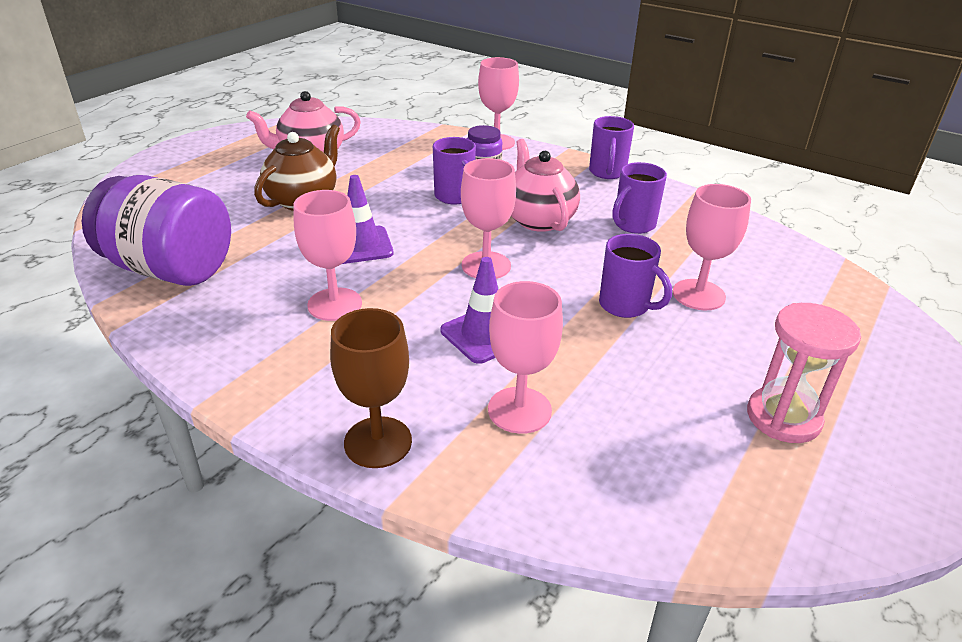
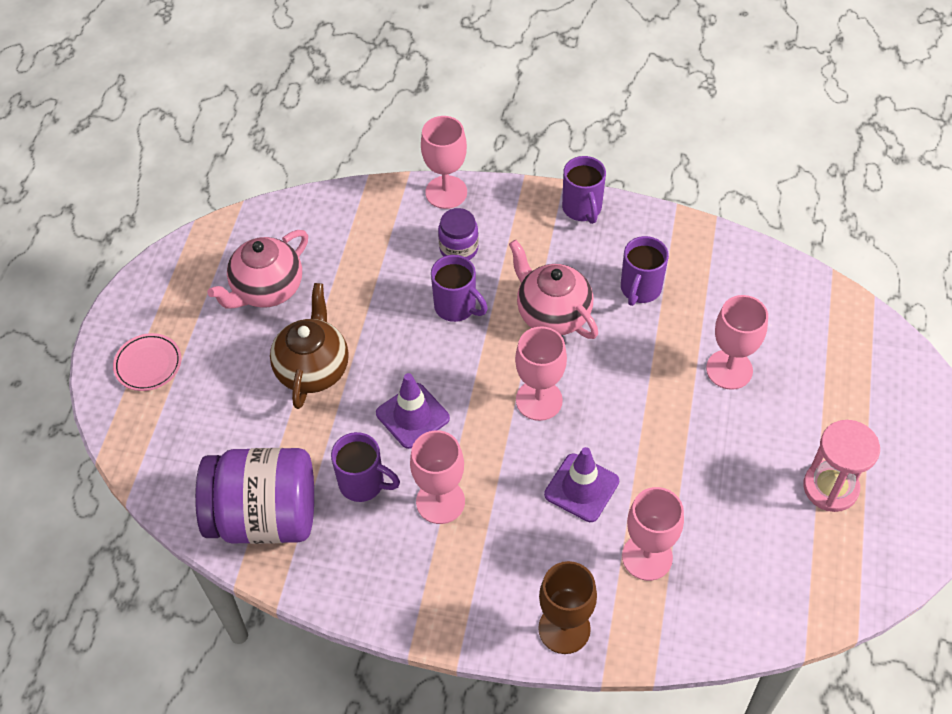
camera: 20 degrees left, 20 degrees up
(182, 168) = (148, 364): none -> pink plate
(626, 306) = (677, 407): purple mug -> purple mug (363, 483)

